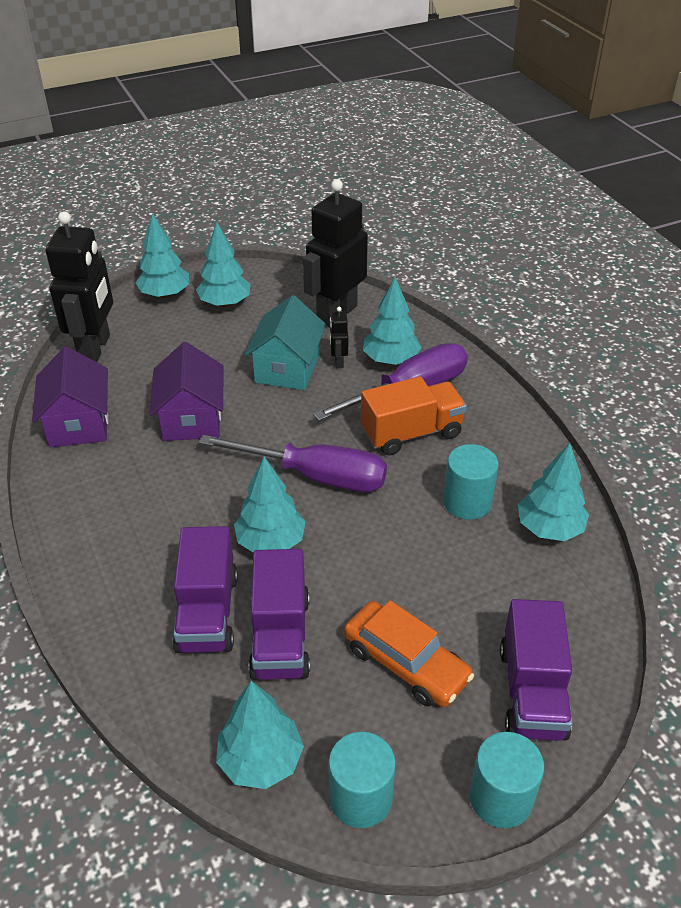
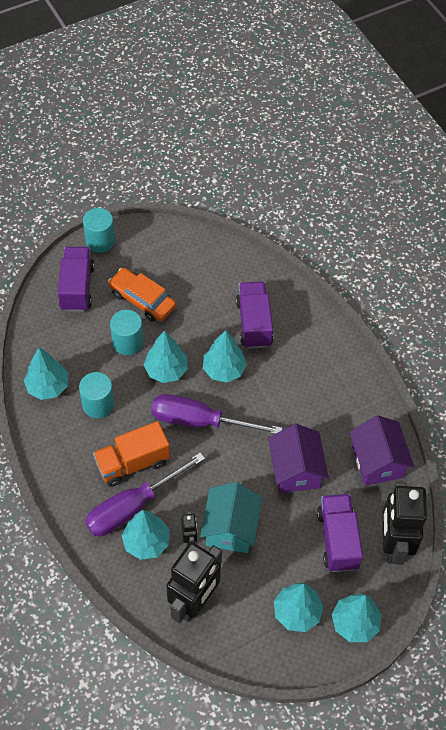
camera: 175 degrees right, 15 degrees up
(260, 760) = (214, 252): turquoise tree -> turquoise tree (166, 370)
(280, 637) = (211, 311): purple truck -> purple truck (337, 539)
(360, 798) = (165, 238): turquoise cylinder -> turquoise cylinder (128, 342)

